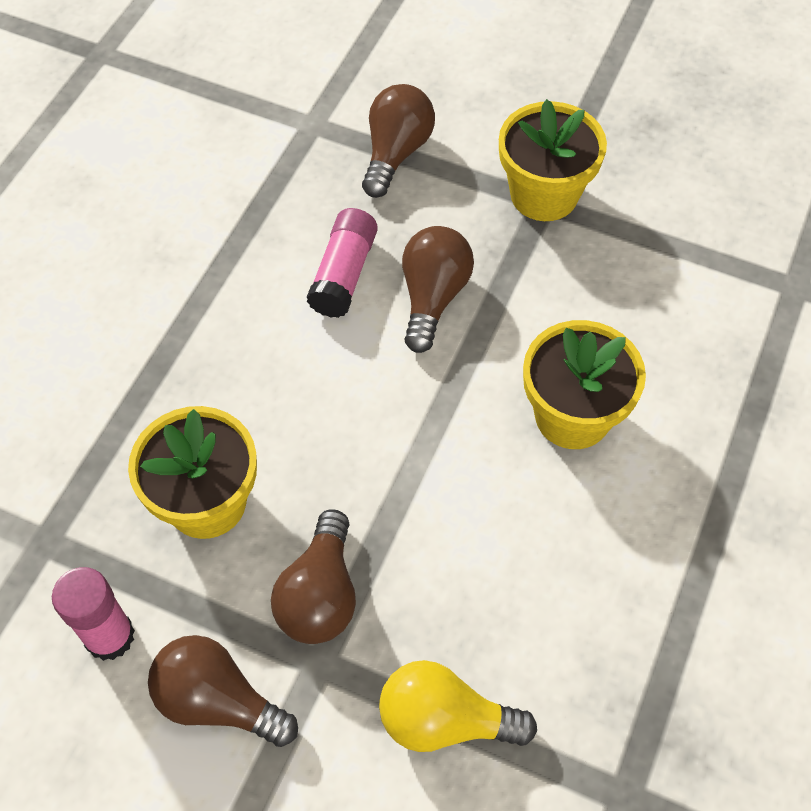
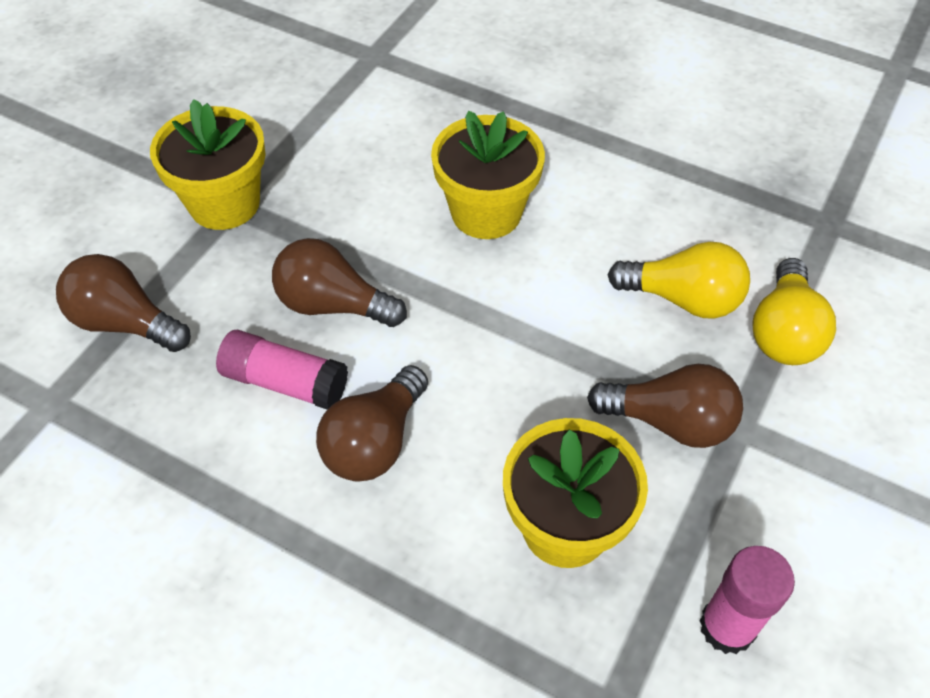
camera: 85 degrees left, 5 degrees down
(218, 701) = (787, 516): brown light bulb -> brown light bulb (375, 442)
(479, 613) = (683, 299): none -> yellow light bulb

